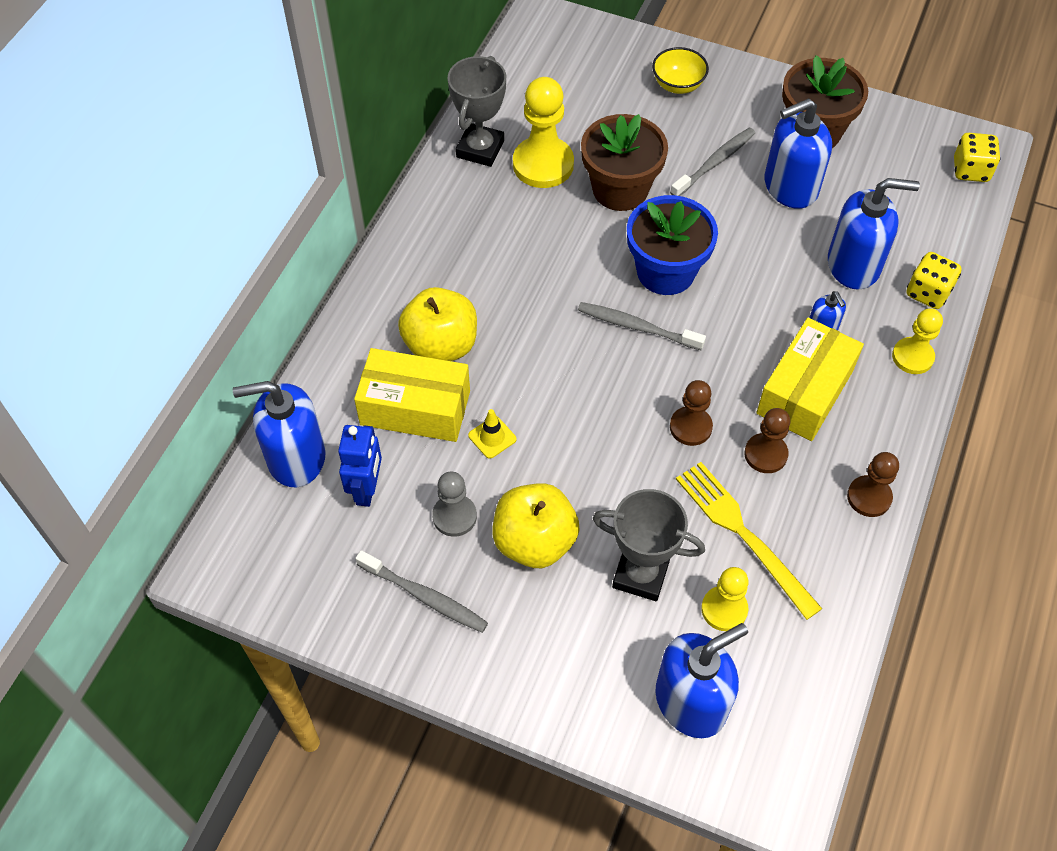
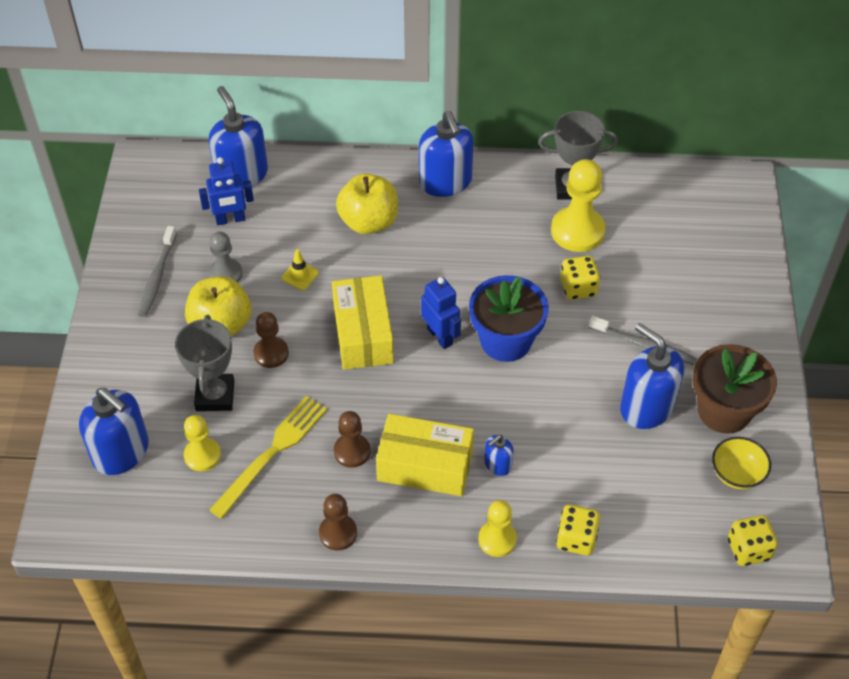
camera: 70 degrees right, 5 degrees down
(415, 408) = (307, 224): yellow box -> yellow box (363, 334)
(620, 189) = (578, 288): brown flower pot -> yellow dice
(637, 327) = (440, 336): grey toothbrush -> blue robot
(678, 85) = (722, 297): yellow bowl -> yellow bowl (737, 474)
(690, 427) = (358, 395): brown pawn -> brown pawn (271, 353)
(854, 265) = (580, 474): blue soap dispenser -> blue soap dispenser (445, 182)

